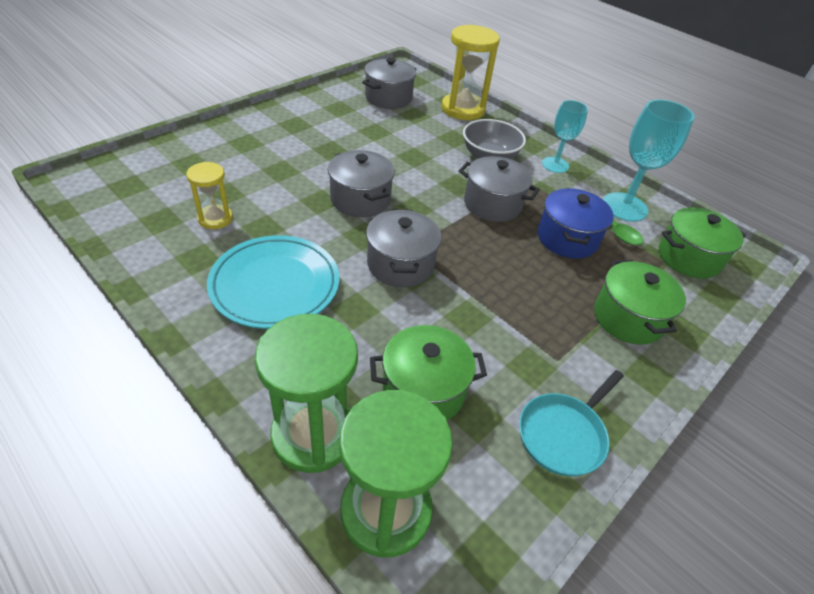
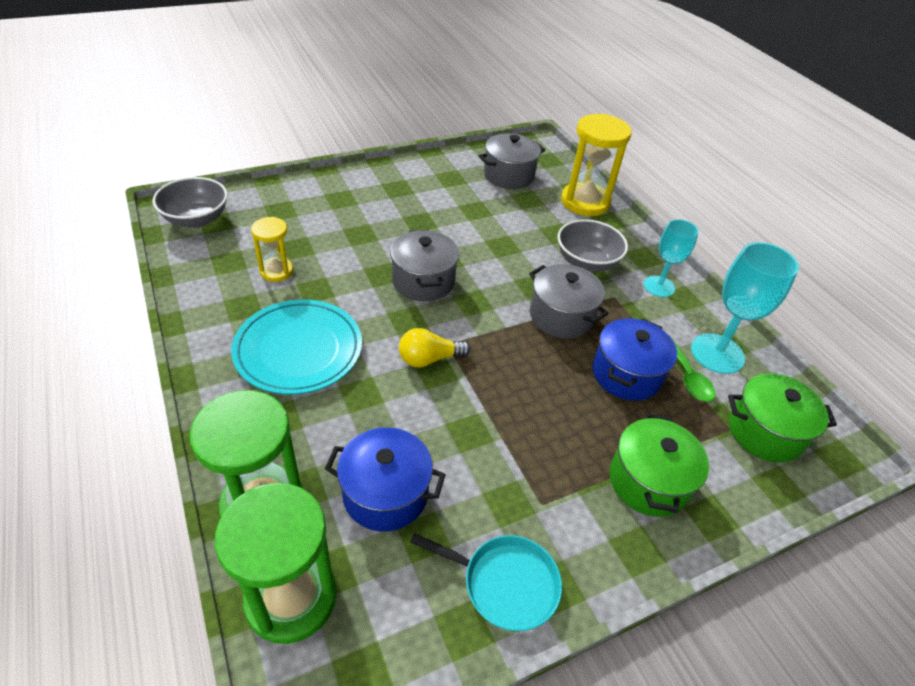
camera: 20 degrees right, 0 degrees up
(105, 186) = (196, 219): none -> grey bowl
(400, 264) = (429, 359): grey pot -> yellow light bulb
(423, 390) = (385, 494): green pot -> blue pot
(563, 434) = (505, 583): turquoise pan -> turquoise pan turned 135 degrees counterclockwise

